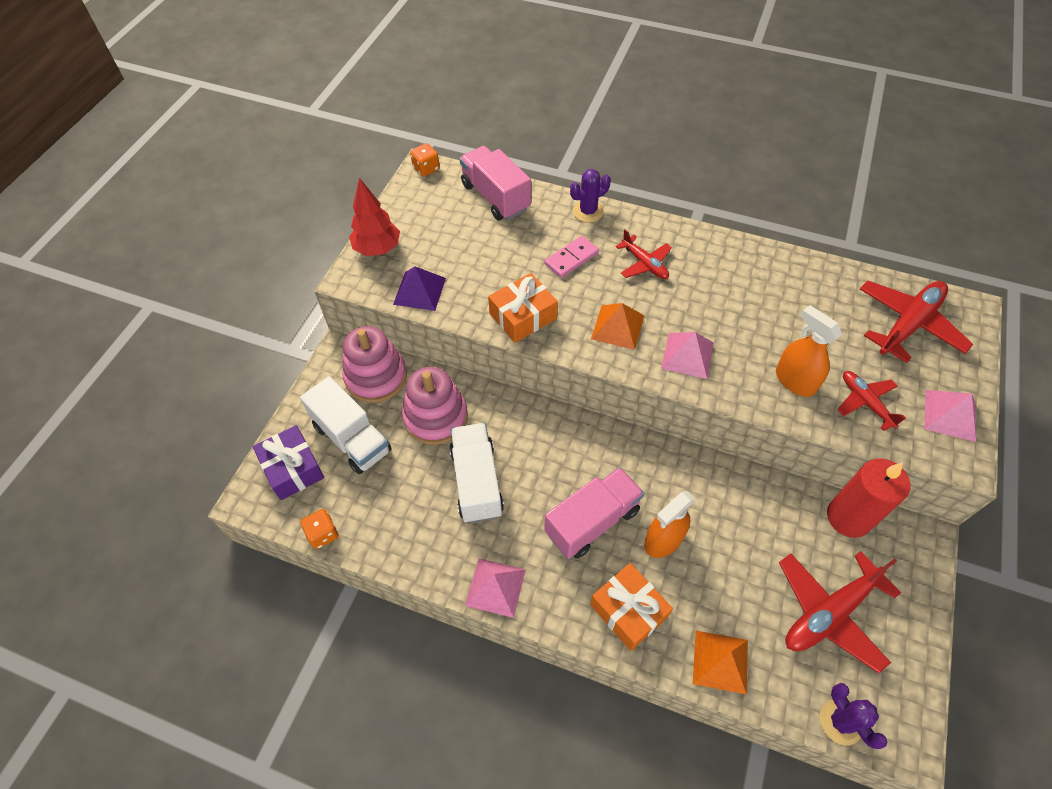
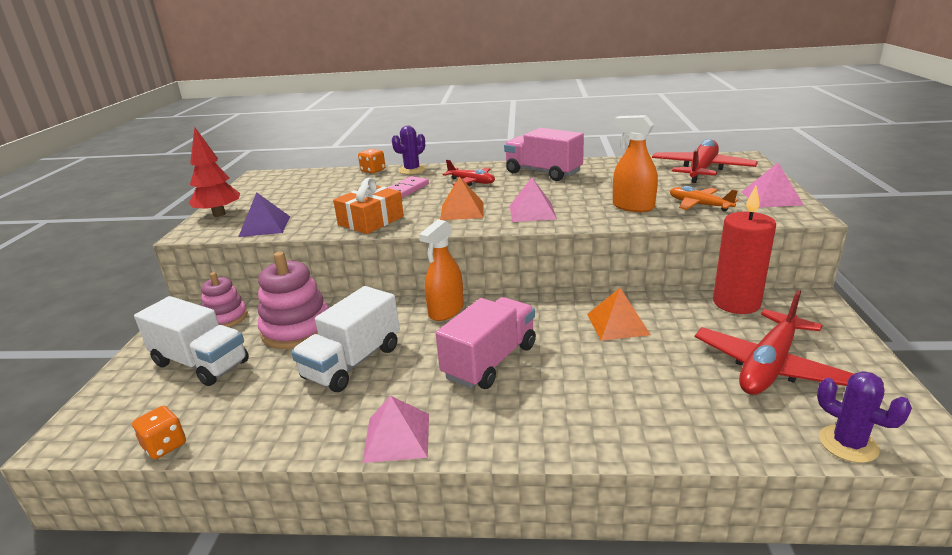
camera: 15 degrees left, 30 degrees down
(292, 468) = (125, 401): purple gift -> none
(376, 377) = (226, 318): pink stacking toy -> pink stacking toy, size x0.63
(426, 169) = (262, 175): orange dice -> orange dice (373, 171)
(476, 482) = (352, 362): white truck -> white truck turned 120 degrees counterclockwise
(495, 197) = (328, 177): pink truck -> pink truck (543, 173)
(628, 610) = (561, 417): orange gift -> none
(663, 540) = (571, 357): orange spray bottle -> orange spray bottle (446, 311)
(720, 661) = (685, 431): orange pyramid -> orange pyramid (617, 324)
(865, 402) = (699, 205): red plane -> orange plane

